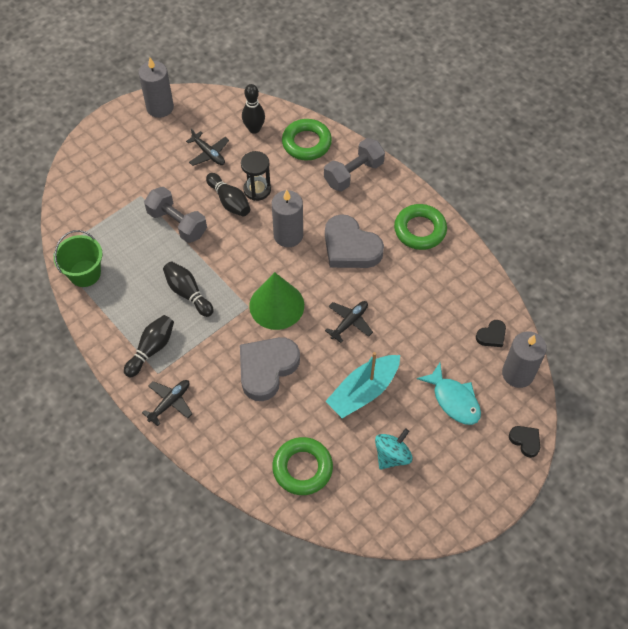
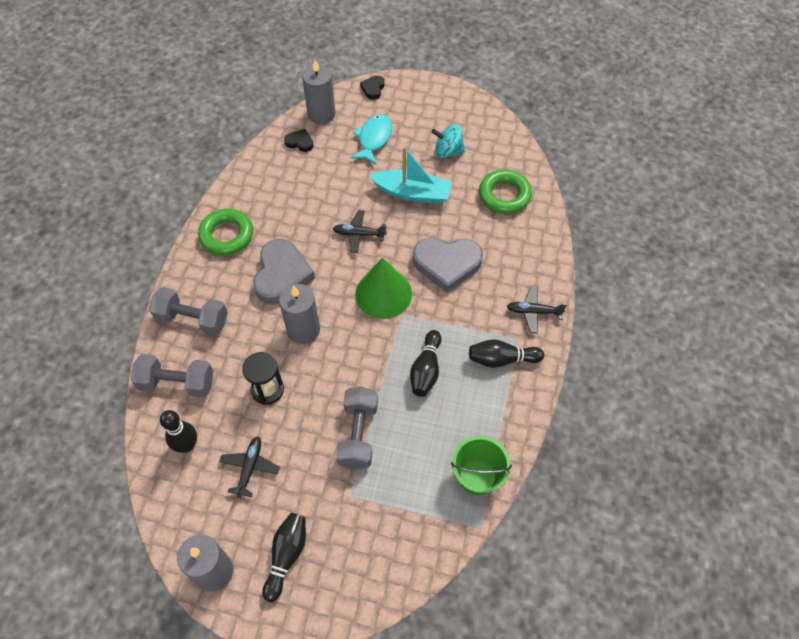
camera: 125 degrees left, 0 degrees up
(229, 201) = (299, 405): black bowling pin -> black bowling pin (286, 556)
(306, 143) = (177, 383): green ring -> grey dumbbell

